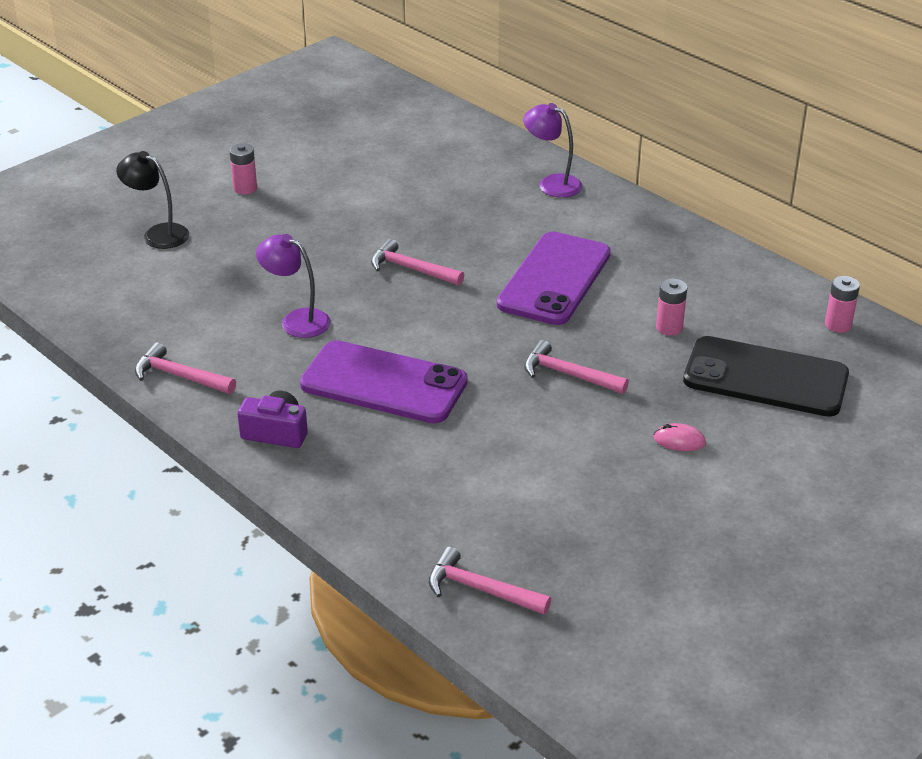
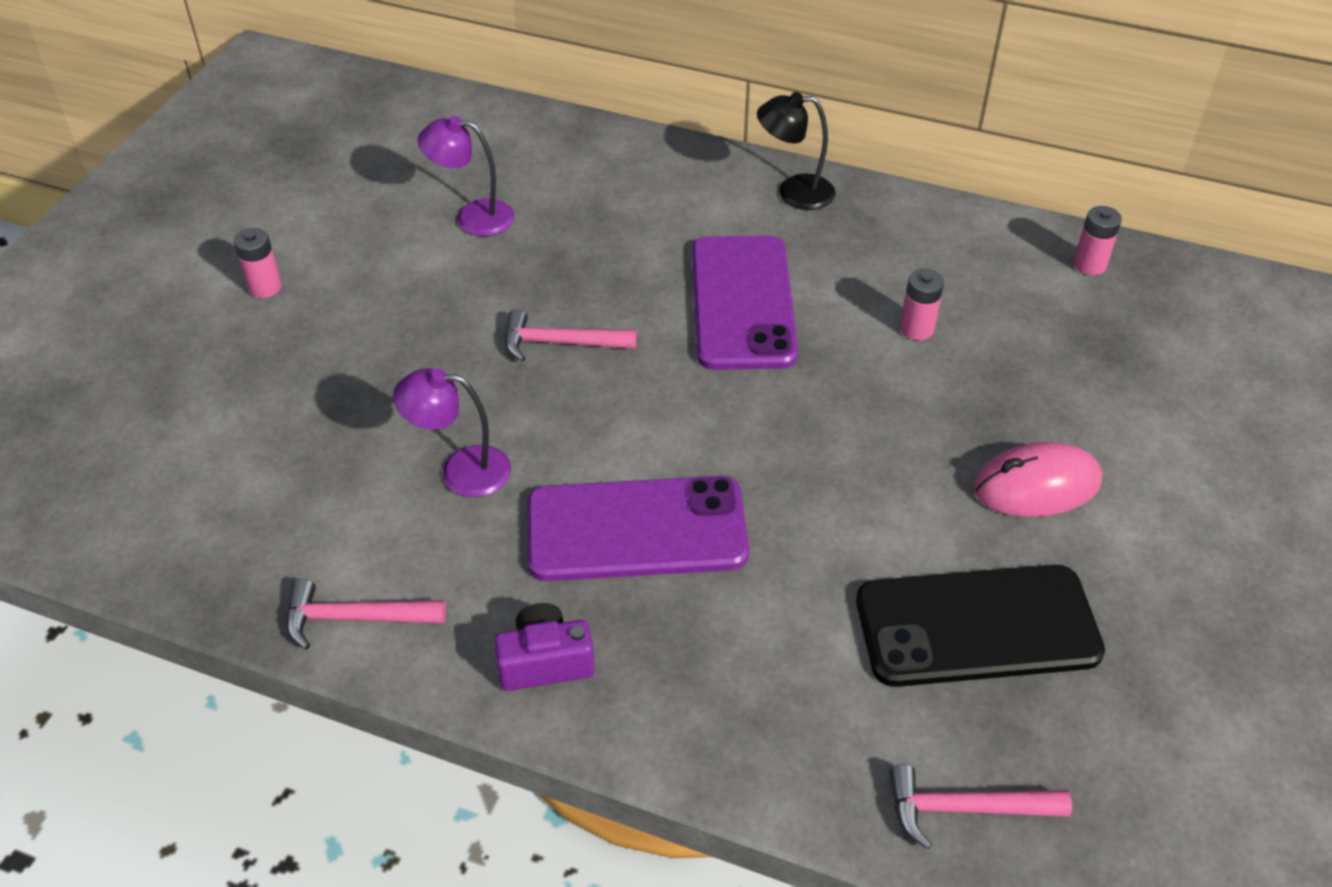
camera: 25 degrees left, 10 degrees up
(158, 234) = (184, 395): black lamp -> black lamp (794, 192)
(552, 183) = (650, 168): purple lamp -> purple lamp (473, 217)
(568, 375) = (850, 435): pink hammer -> none
(679, 440) = (1036, 485): pink mouse -> pink mouse, size x1.96
(765, 378) = (1066, 363): black phone -> black phone (977, 627)

